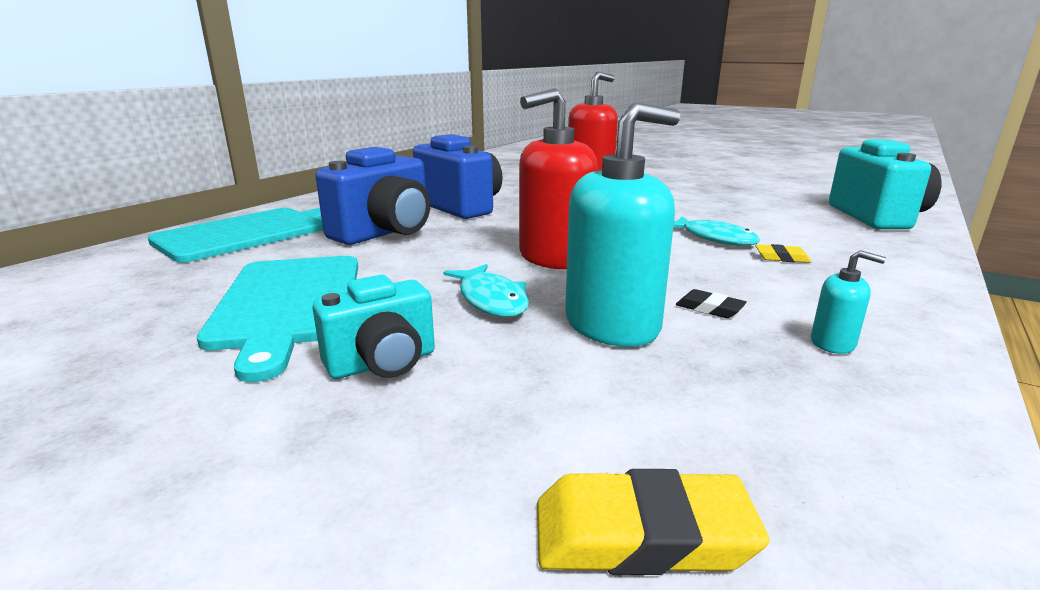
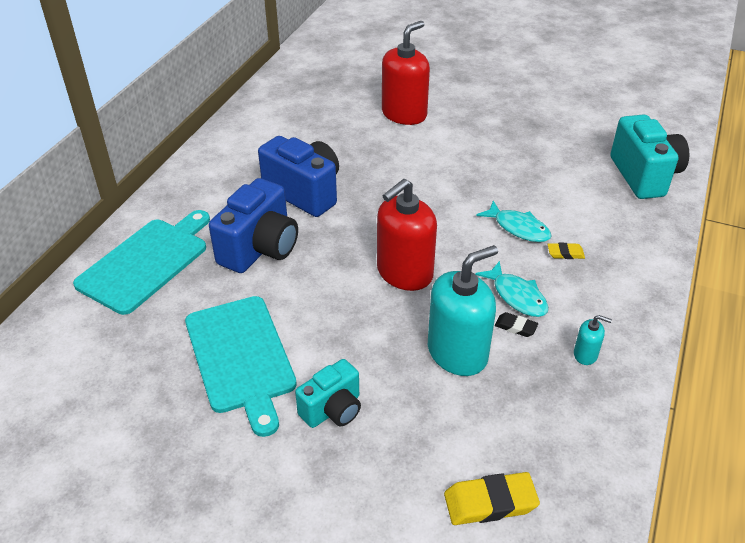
camera: 10 degrees left, 20 degrees up
(491, 300) = (375, 335): turquoise fish -> turquoise fish (516, 296)

